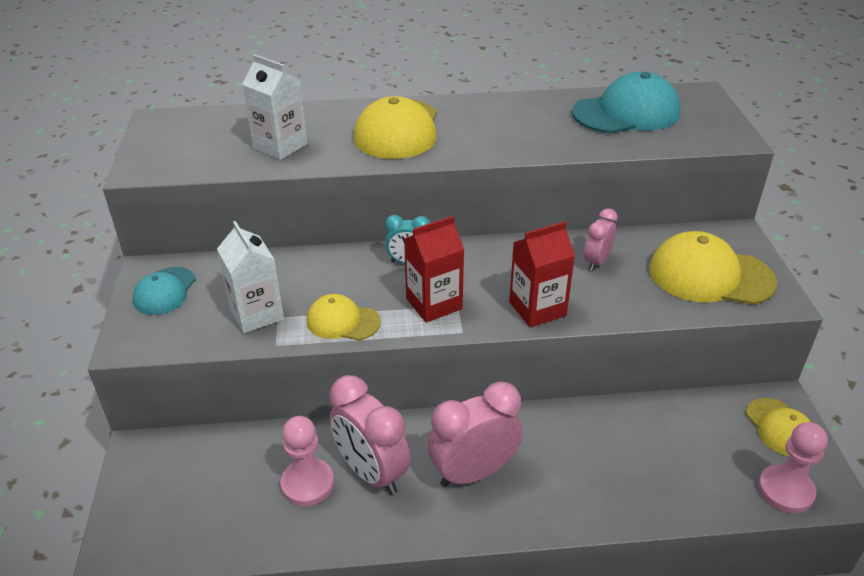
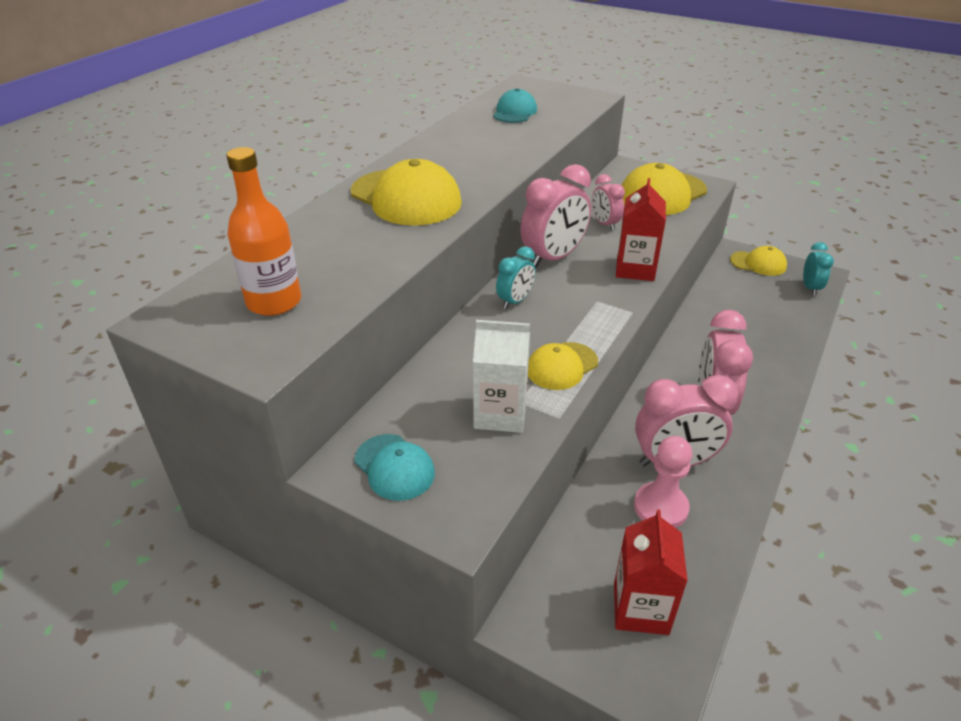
camera: 55 degrees left, 0 degrees up
(206, 144) = (274, 302): none -> orange bottle
(280, 146) = (346, 261): white carton -> none
(434, 304) = (584, 311): red carton -> red carton (640, 608)
(499, 255) = (553, 258): none -> pink clock
(626, 113) = (514, 112): turquoise cap -> turquoise cap, size x0.58
(785, 490) = (810, 288): pink pawn -> turquoise clock

